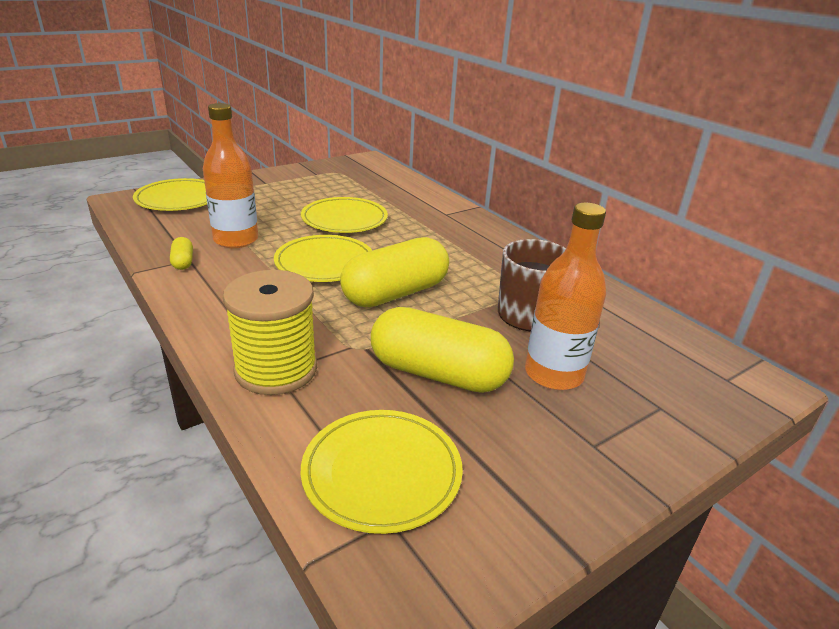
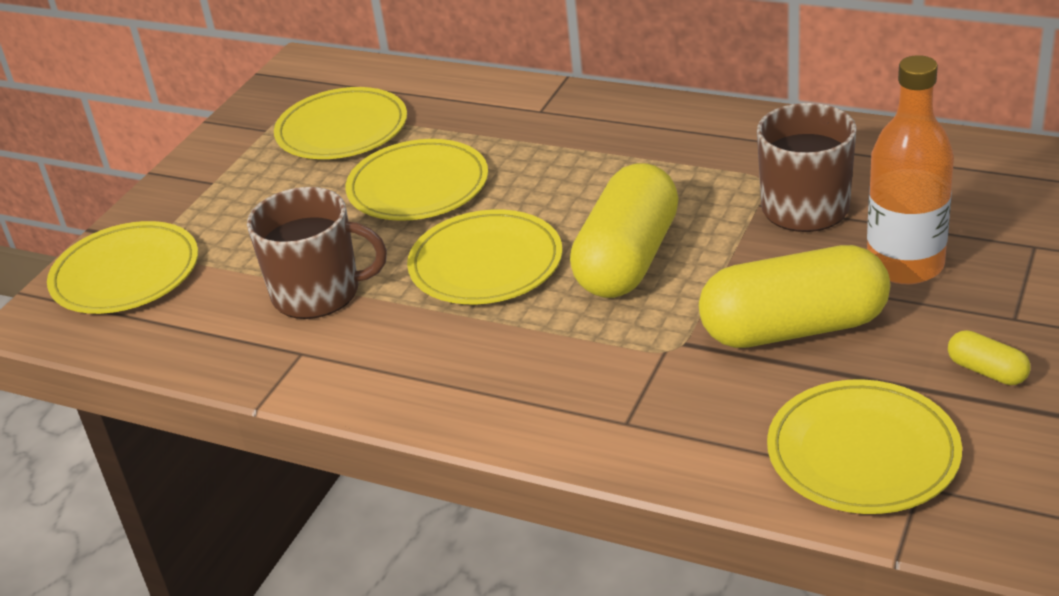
camera: 25 degrees left, 5 degrees up
(183, 262) = (299, 360): yellow capsule -> yellow capsule (987, 371)
(236, 240) = (318, 293): orange bottle -> brown mug
(276, 369) = (622, 420): yellow spool -> none
(346, 186) = (342, 130): none -> yellow plate

